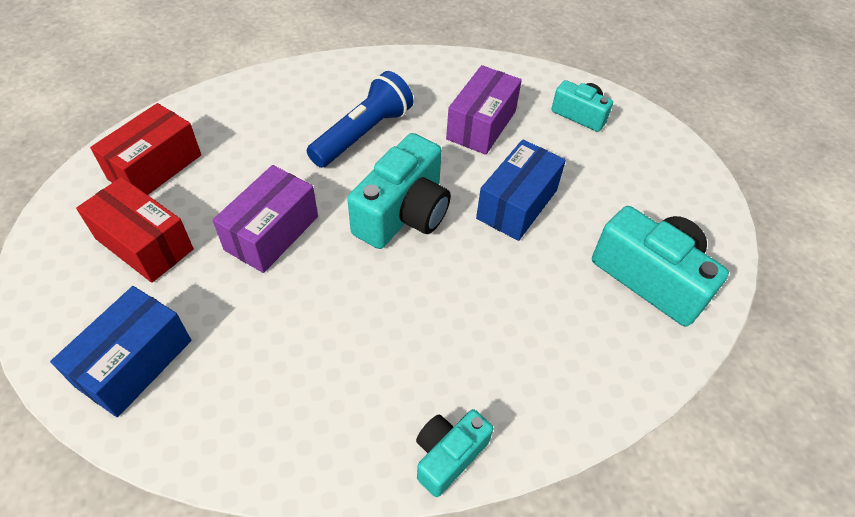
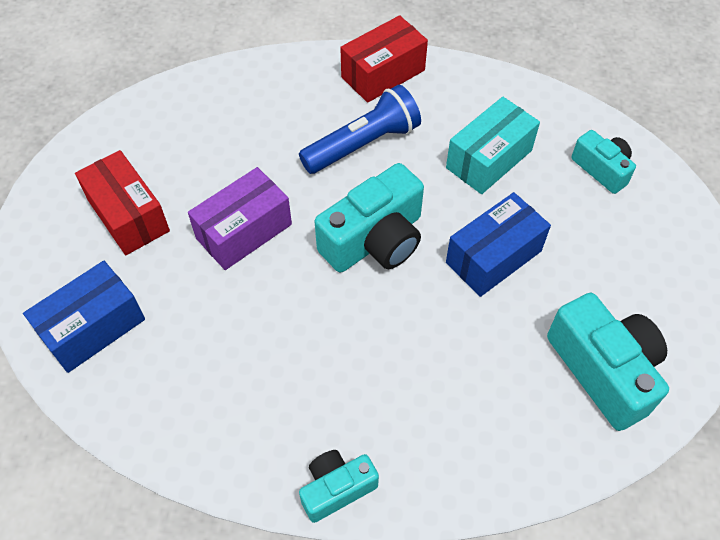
camera: 20 degrees right, 5 degrees up
(155, 167) = (157, 138): red box -> red box (383, 74)
(481, 125) = (489, 159): purple box -> turquoise box

